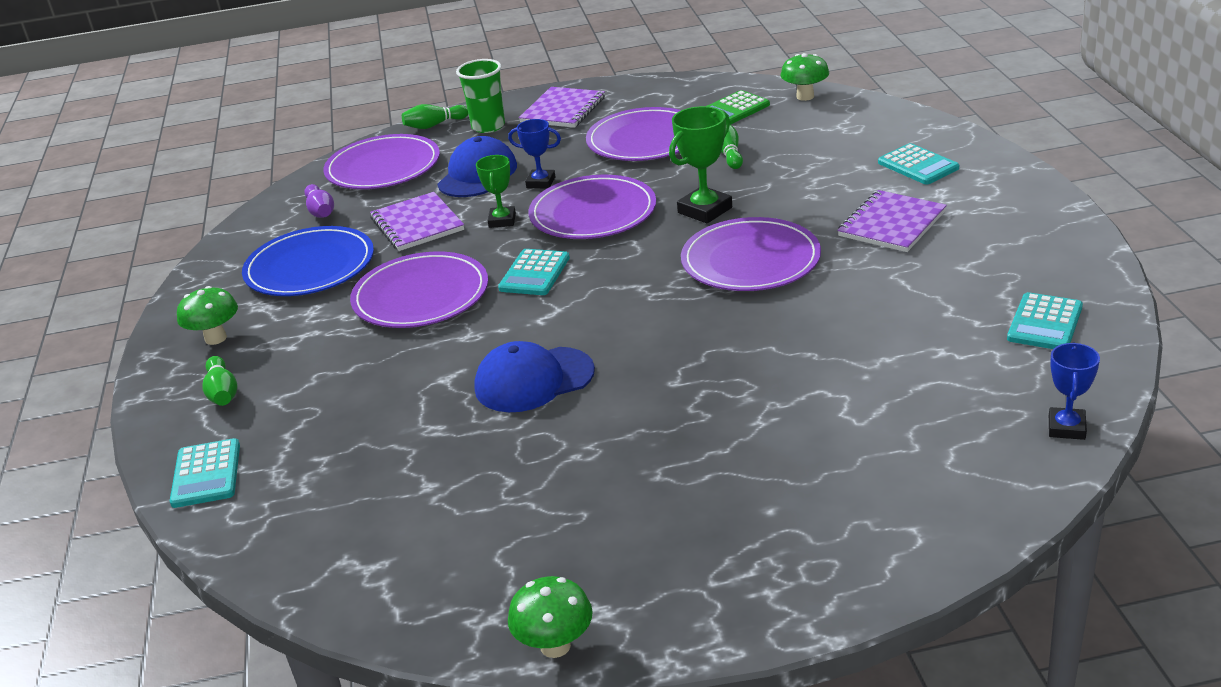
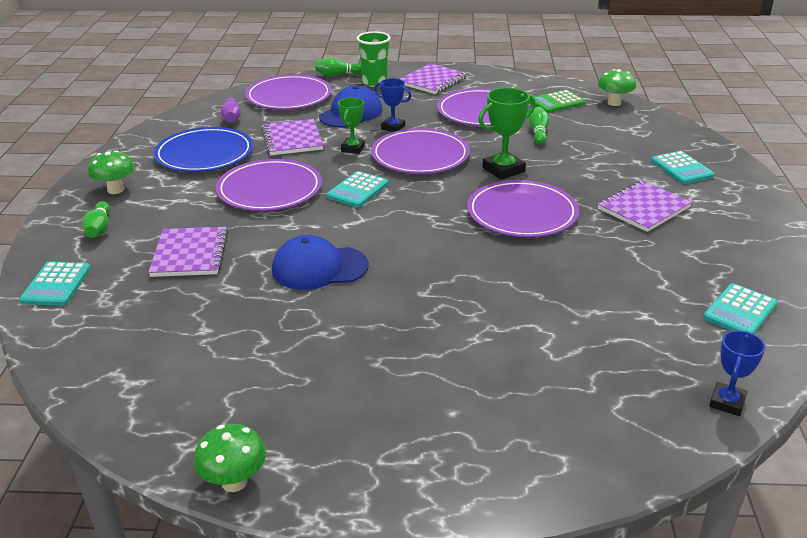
camera: 10 degrees right, 0 degrees up
(360, 398) = (190, 254): none -> purple notebook

